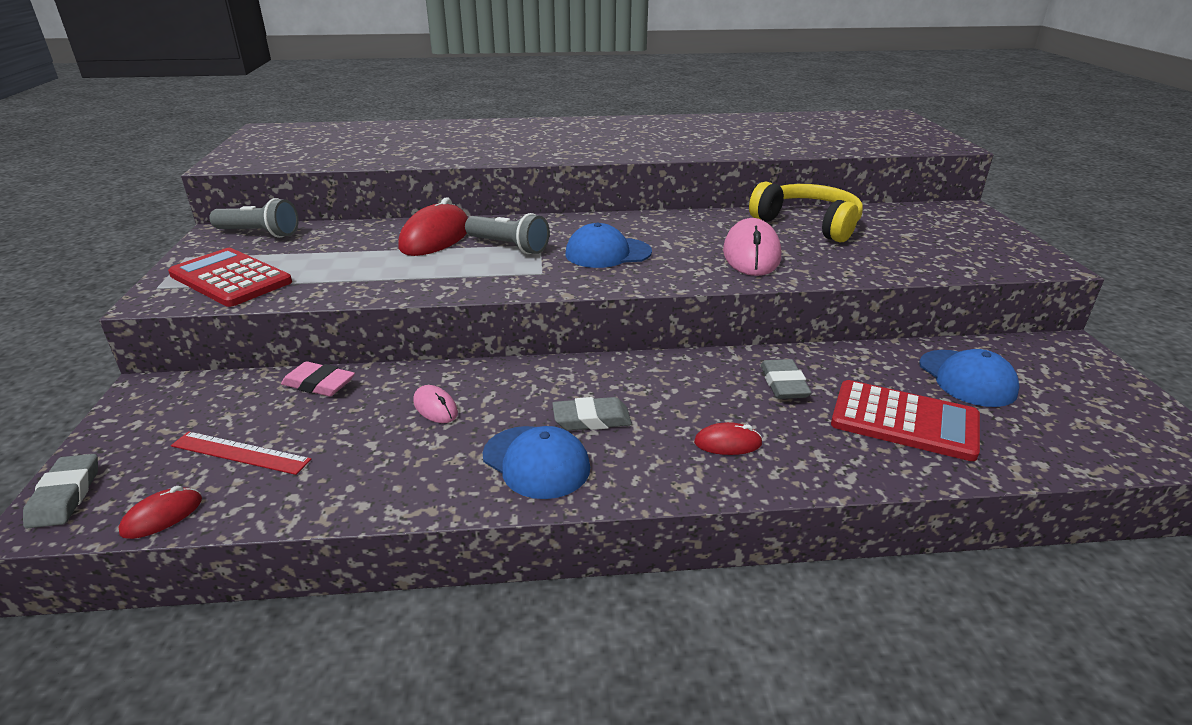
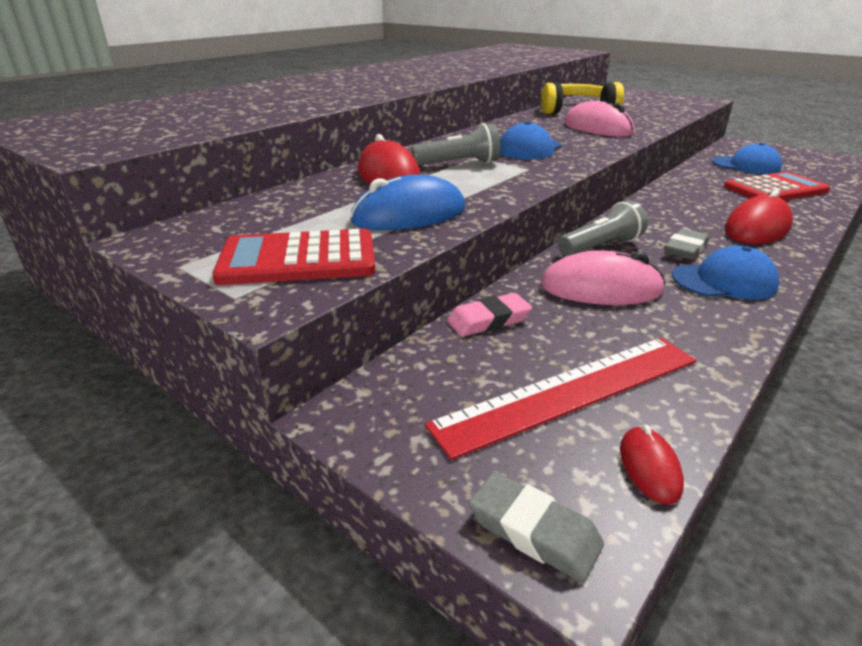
camera: 45 degrees left, 0 degrees up
(240, 452) = (570, 391): red ruler -> red ruler, size x1.74
(259, 233) = (205, 224): grey flashlight -> grey flashlight (601, 246)
(354, 276) = (409, 215): none -> blue mouse
(435, 407) = (601, 288): pink mouse -> pink mouse, size x1.96
(727, 443) = (757, 228): red mouse -> red mouse, size x1.96
(783, 384) = (703, 195): grey eraser -> none

